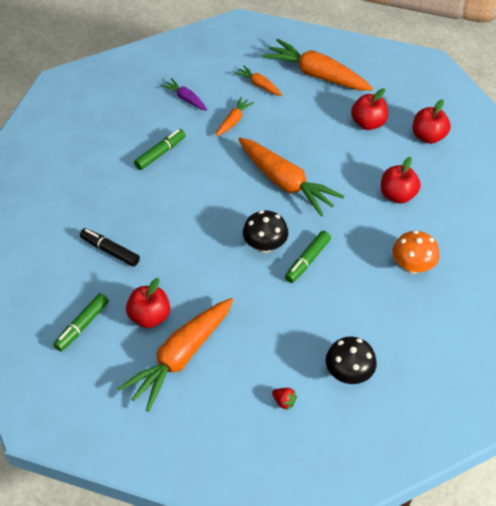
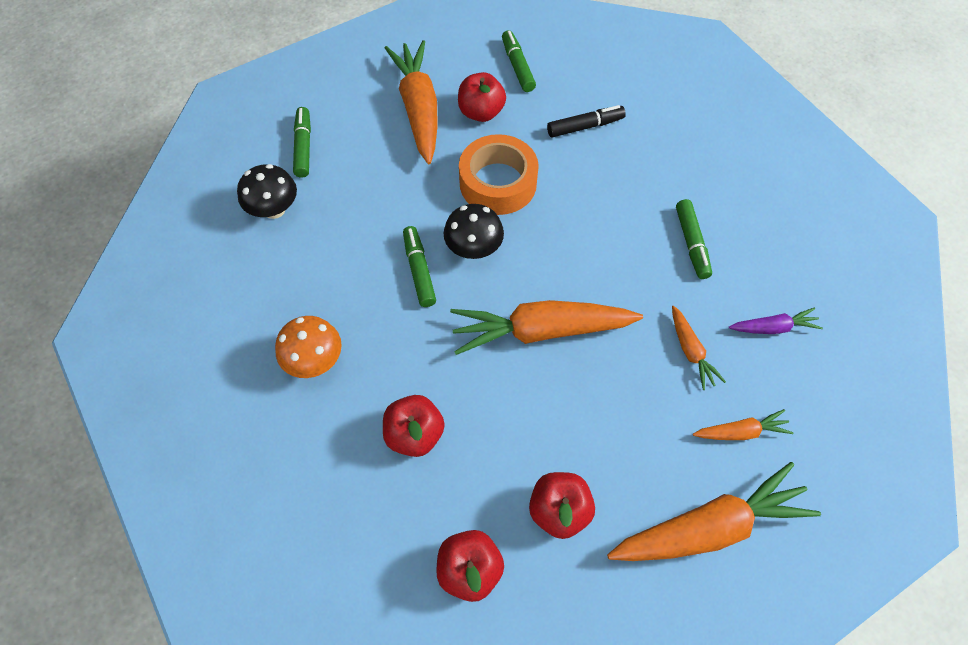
camera: 130 degrees right, 10 degrees up
(203, 266) = (498, 183): none -> orange tape
(284, 401) = (303, 147): red strawberry -> green marker

